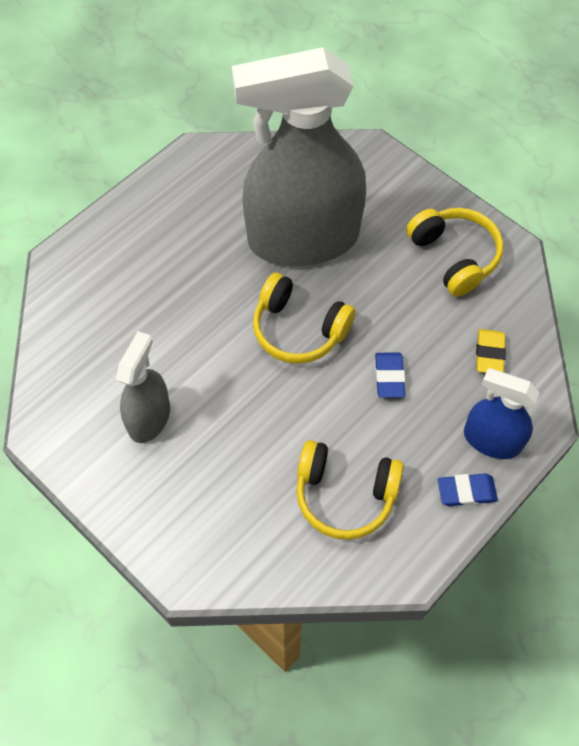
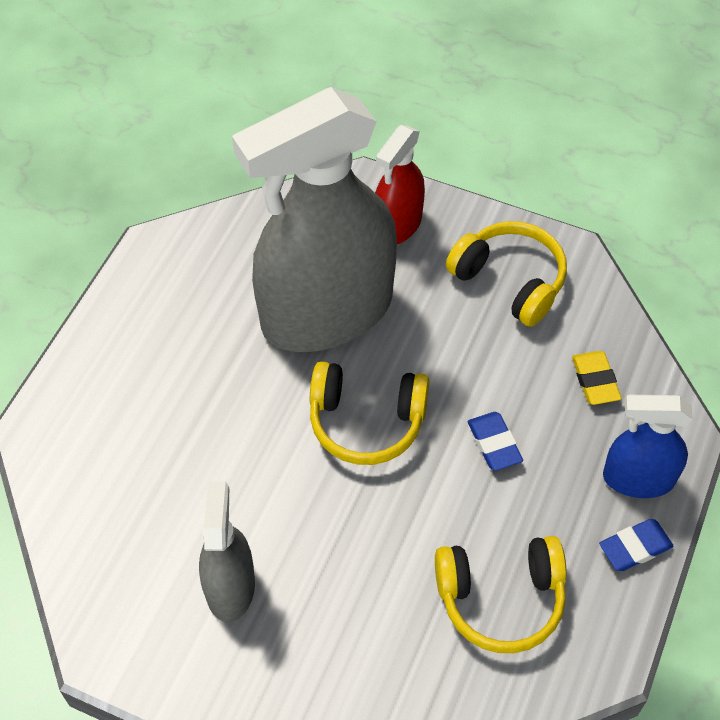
camera: 20 degrees left, 5 degrees down
(384, 188) = (397, 225): none -> red spray bottle

